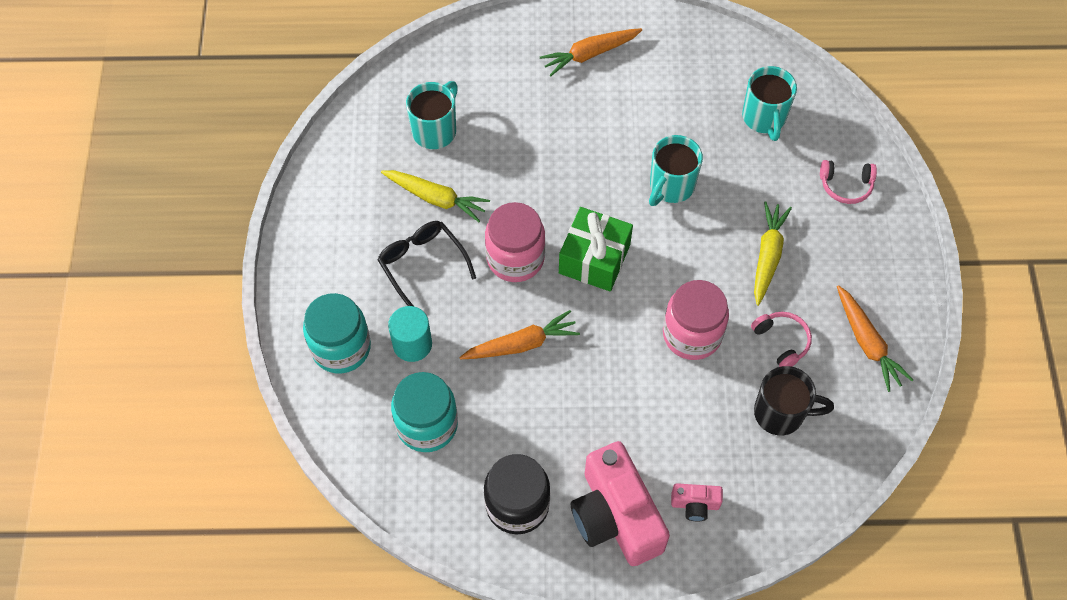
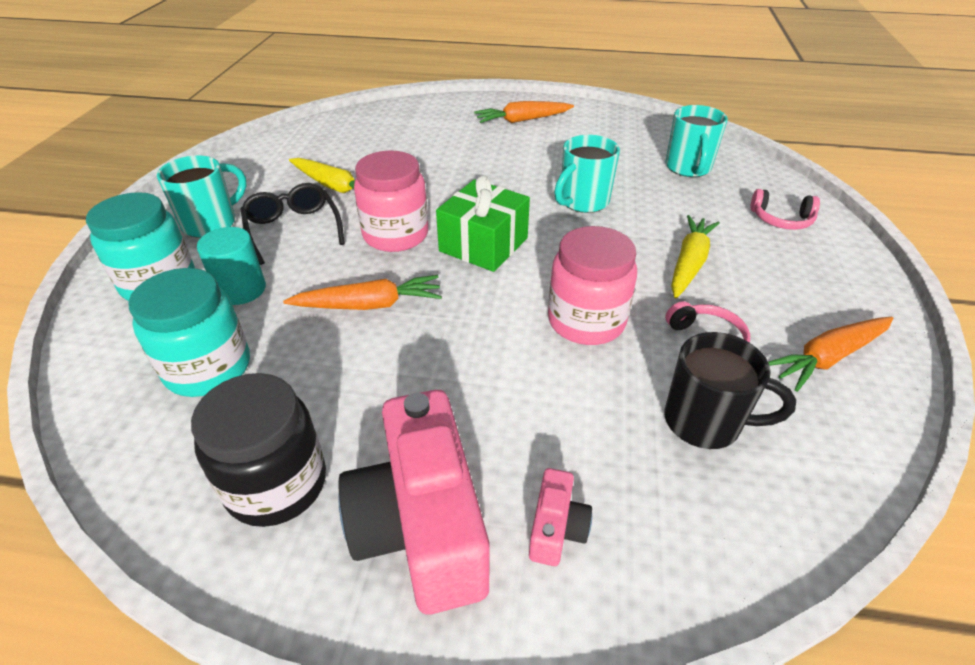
camera: 10 degrees right, 20 degrees down
(435, 130) = (359, 147): turquoise mug -> turquoise mug (211, 223)
(695, 505) = (556, 529): pink camera -> pink camera turned 90 degrees counterclockwise
(867, 342) = (828, 358): orange carrot -> orange carrot turned 75 degrees clockwise

